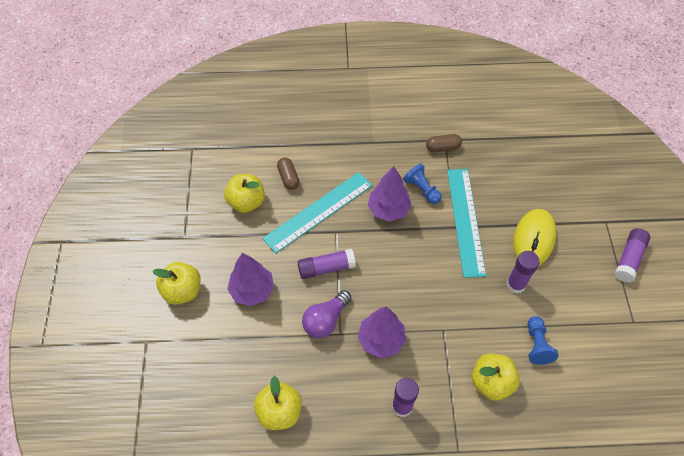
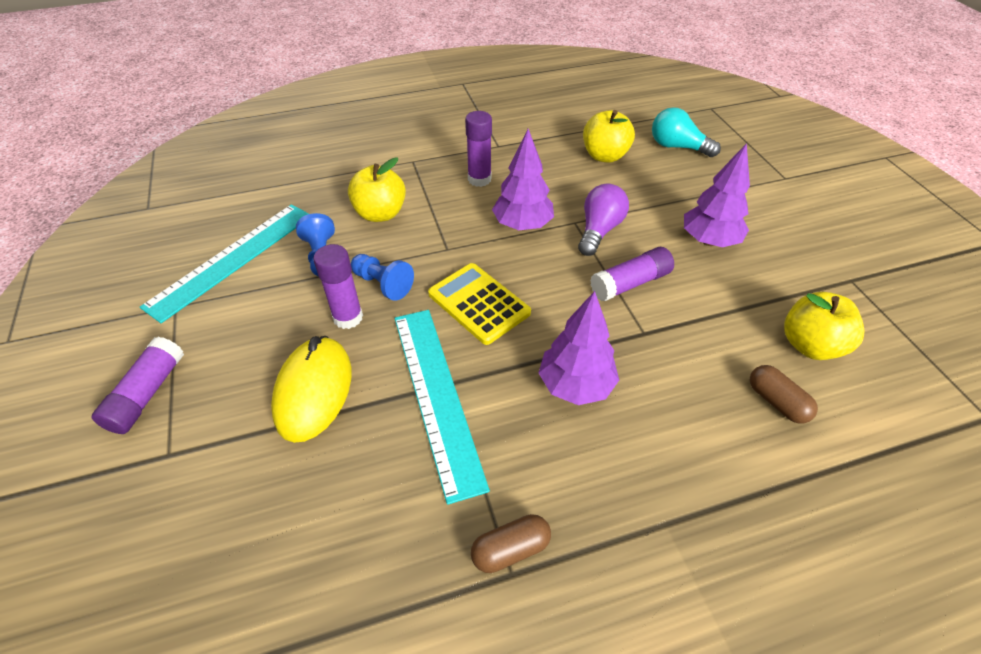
camera: 165 degrees right, 10 degrees down
(182, 291) = (792, 224): yellow apple -> none
(207, 407) = (677, 147): none -> turquoise light bulb
(318, 212) = (688, 356): turquoise ruler -> turquoise ruler (232, 259)
(422, 189) = (528, 437): blue pawn -> blue pawn (383, 284)
(430, 275) = (478, 303): none -> yellow calculator

